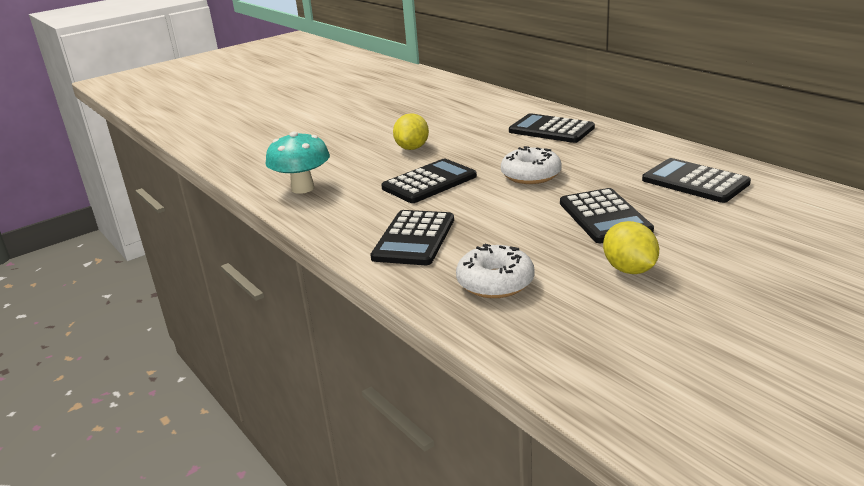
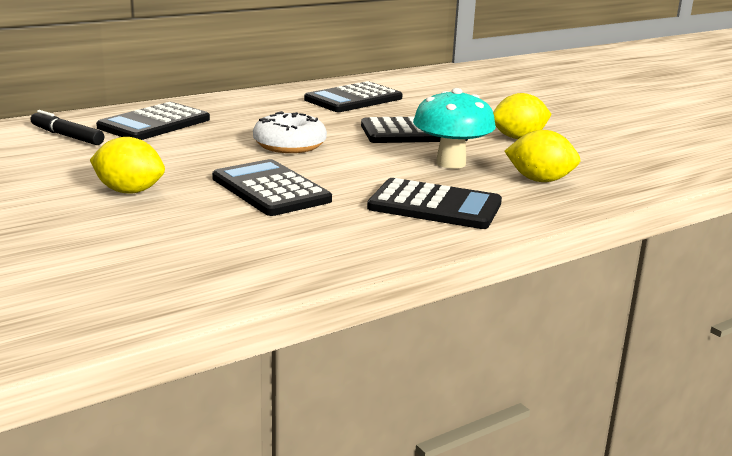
camera: 90 degrees left, 5 degrees down
(303, 188) = (225, 267): turquoise mushroom -> turquoise mushroom (451, 163)
(495, 282) = (540, 180): white donut -> yellow lemon
(506, 115) = (67, 136): none -> black marker

